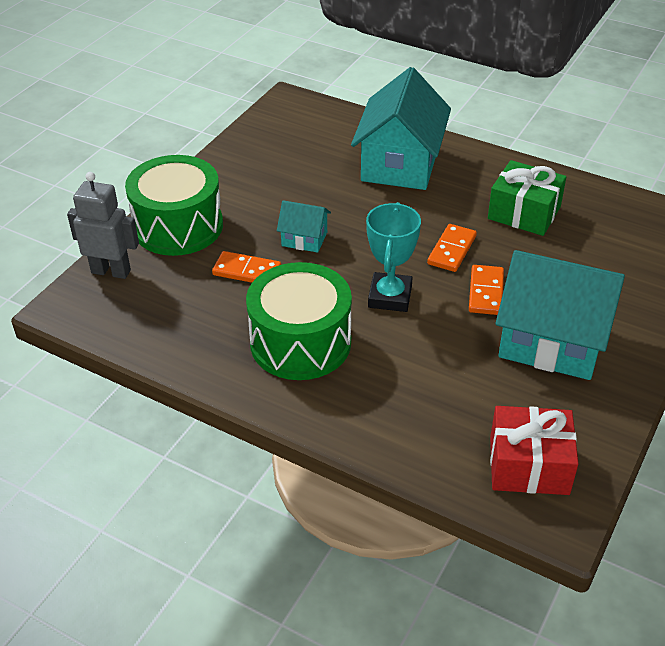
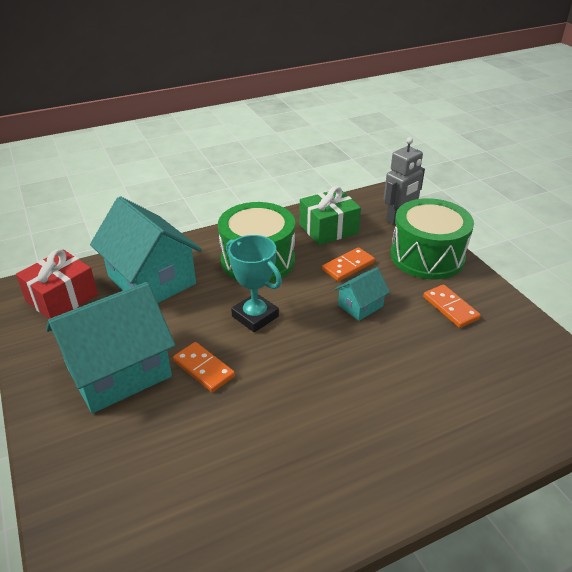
camera: 125 degrees right, 5 degrees down
(400, 164) = (425, 419): turquoise house -> turquoise house (151, 280)
(451, 250) = (269, 379): orange domino -> orange domino (450, 308)
(524, 213) = (269, 467): green gift -> green gift (328, 229)

